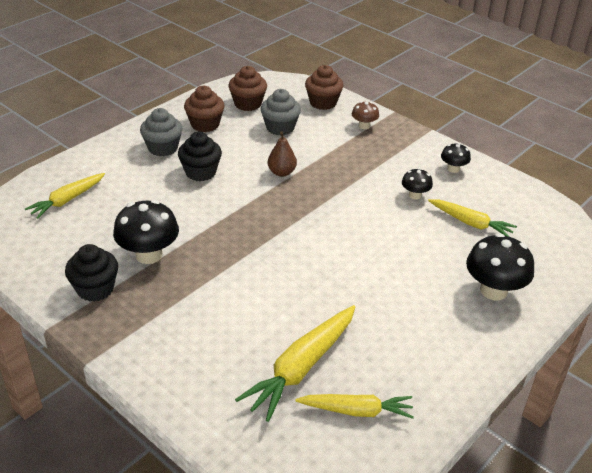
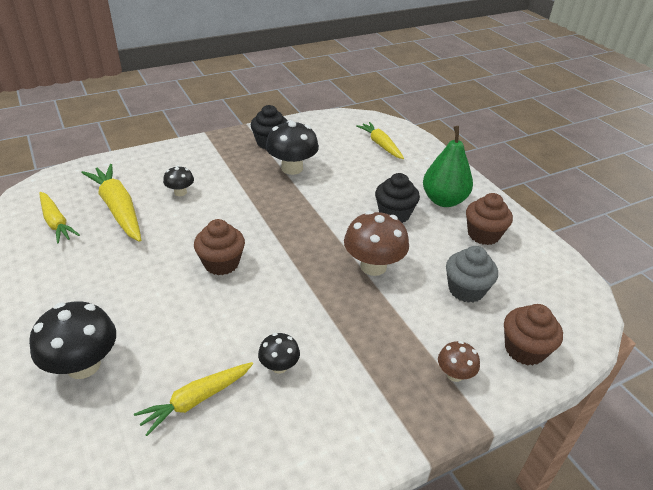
camera: 110 degrees right, 0 degrees up
(163, 148) = (444, 200): grey cupcake -> green pear
(248, 104) = (526, 277): brown cupcake -> brown cupcake (221, 263)
(281, 172) = (373, 266): brown pear -> brown mushroom
(356, 411) = (56, 222): yellow carrot -> yellow carrot turned 60 degrees counterclockwise
(453, 169) = (315, 438): black mushroom -> black mushroom (180, 192)

